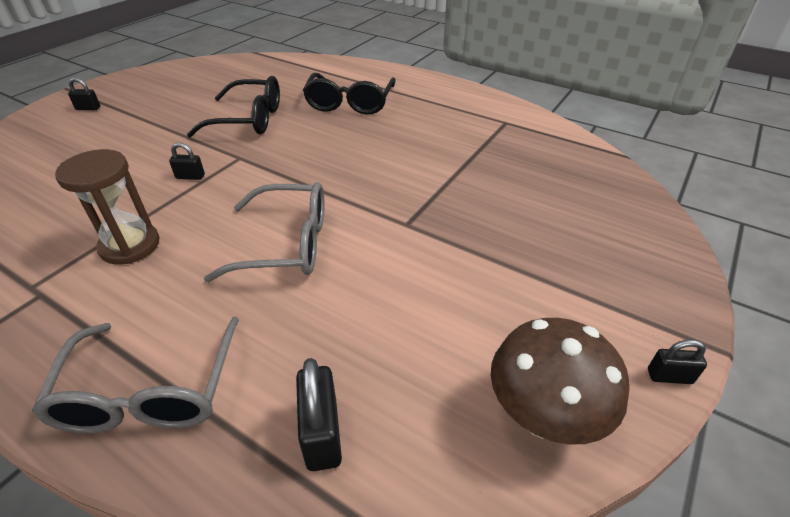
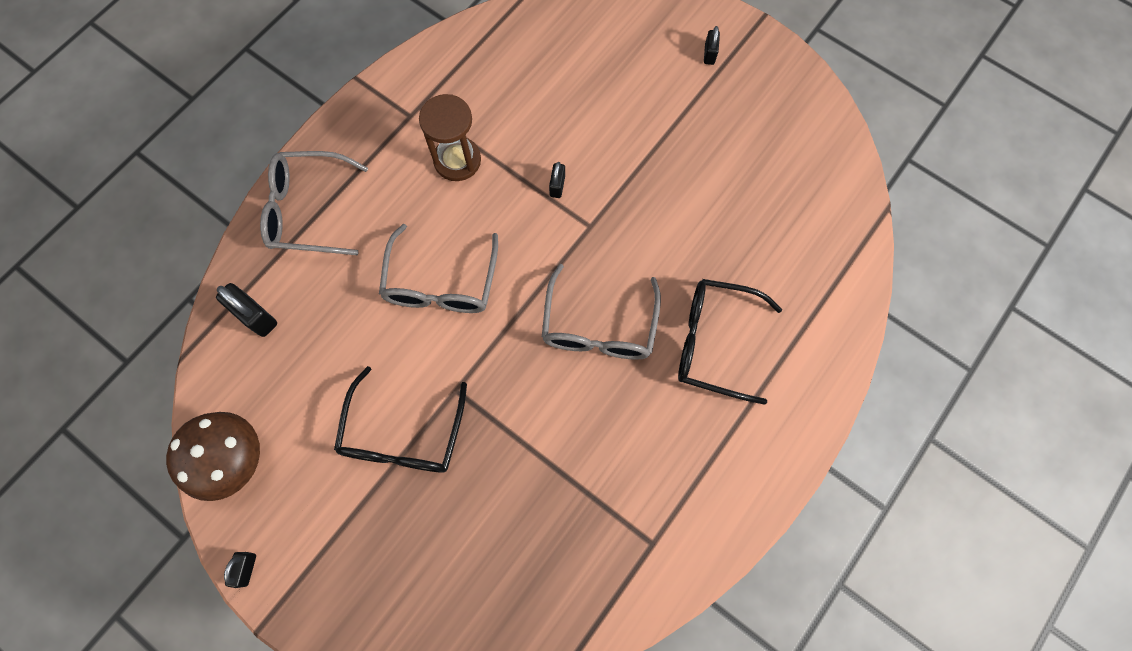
camera: 95 degrees right, 30 degrees up
(249, 119) = (674, 226): black glasses -> black glasses (403, 435)
(322, 433) = (255, 316): black padlock -> black padlock turned 45 degrees clockwise
(338, 149) = (599, 327): none -> grey glasses

